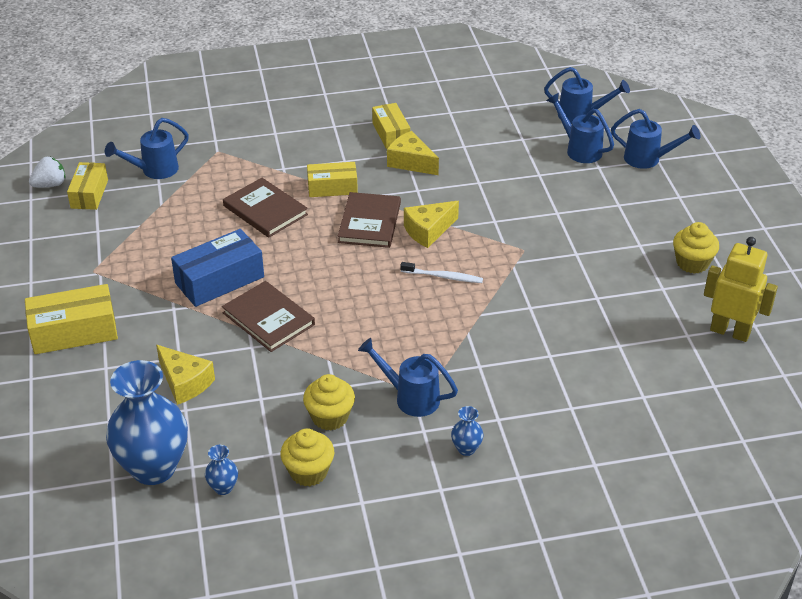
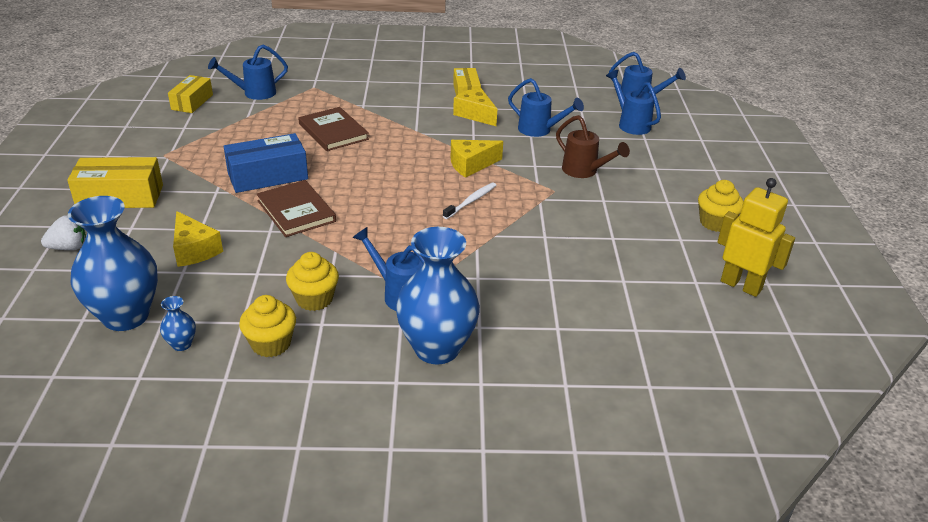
camera: 10 degrees right, 5 degrees down
(50, 184) = (164, 92): white strawberry -> white strawberry (69, 247)
(332, 188) = (399, 123): yellow box -> none
(369, 222) = (420, 152): brown book -> none
(443, 277) = (471, 201): white toothbrush -> white toothbrush turned 75 degrees counterclockwise
(466, 449) = (437, 348): blue vase -> blue vase, size x2.42
(548, 220) = (584, 171): none -> brown watering can
(648, 159) = (693, 138): blue watering can -> blue watering can (540, 130)

